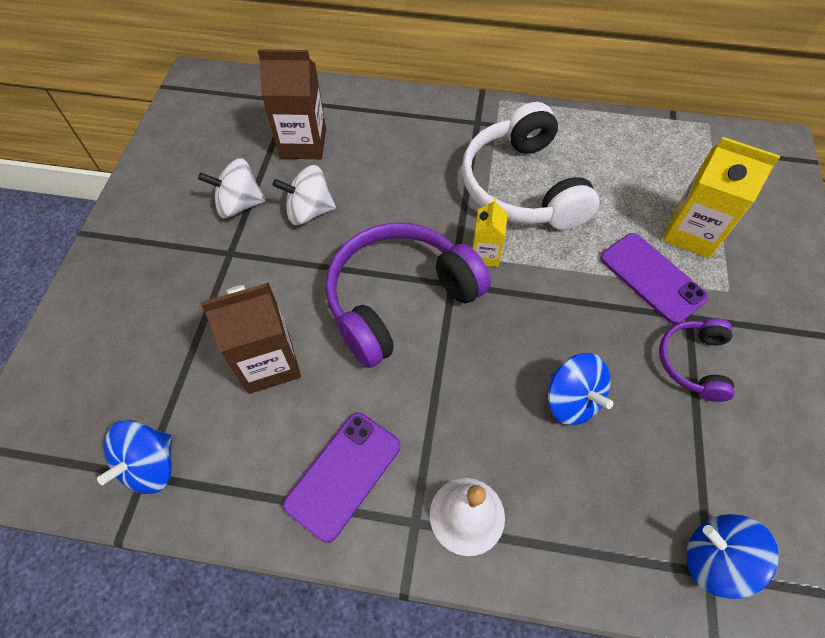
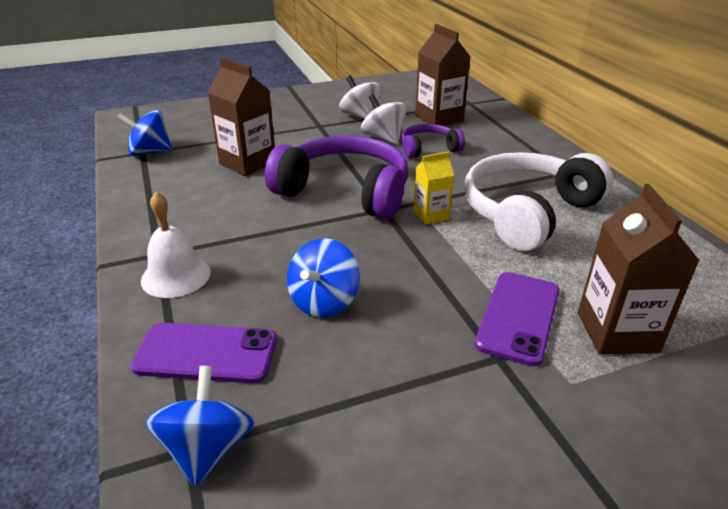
camera: 60 degrees right, 25 degrees down
(343, 475) = (180, 214): purple phone -> purple phone (206, 353)
(691, 233) = (617, 332): yellow carton -> brown carton
(693, 363) = (440, 375): purple headphones -> purple headphones (429, 149)

